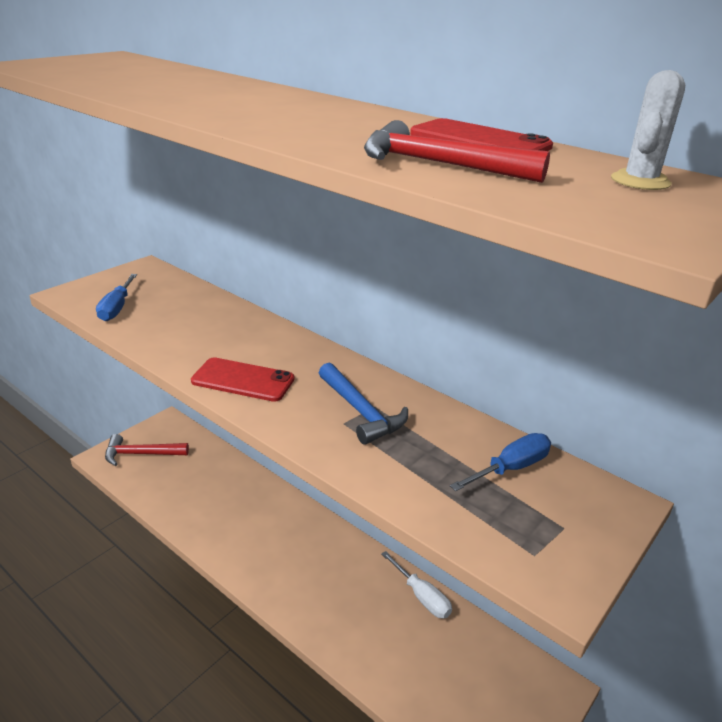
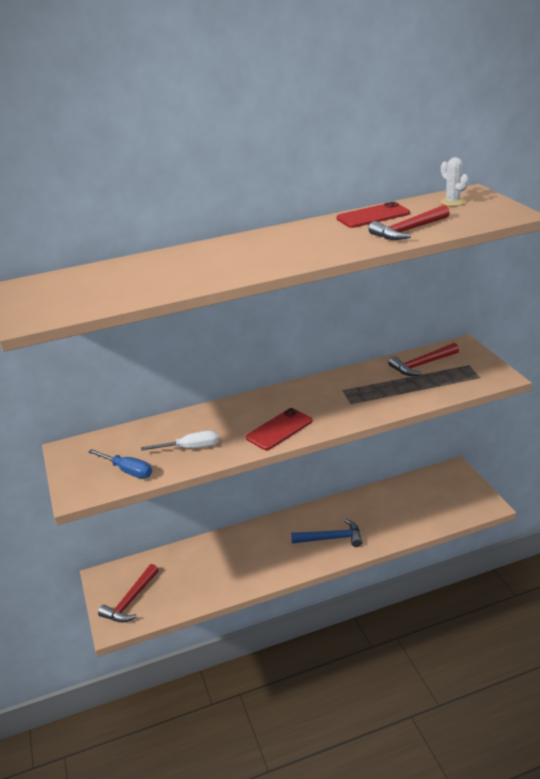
camera: 55 degrees left, 0 degrees up
(361, 411) = (344, 395): blue hammer -> blue hammer (331, 538)
(421, 596) = (370, 495): white screwdriver -> white screwdriver (190, 448)
(510, 468) = (422, 365): blue screwdriver -> red hammer

